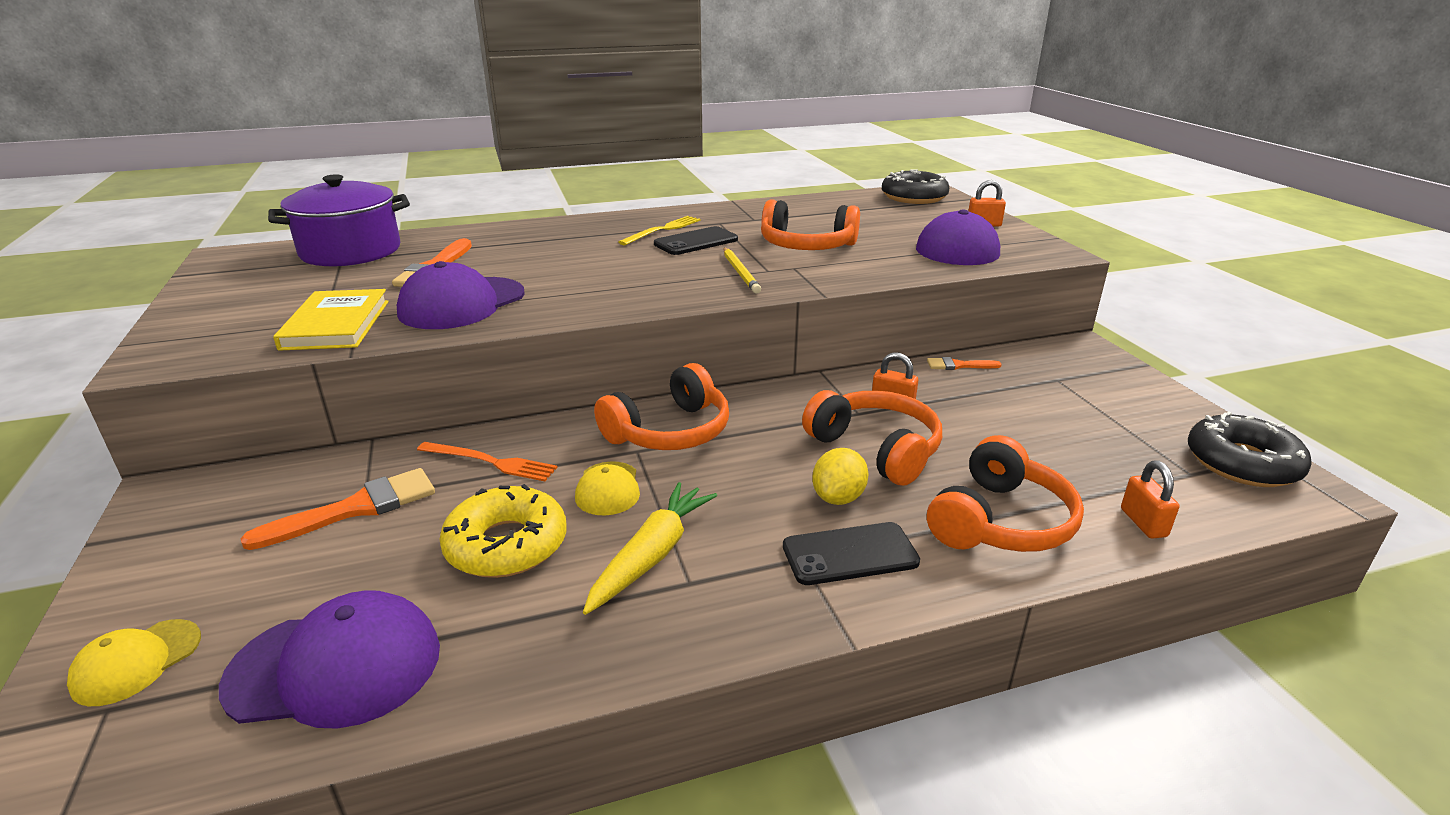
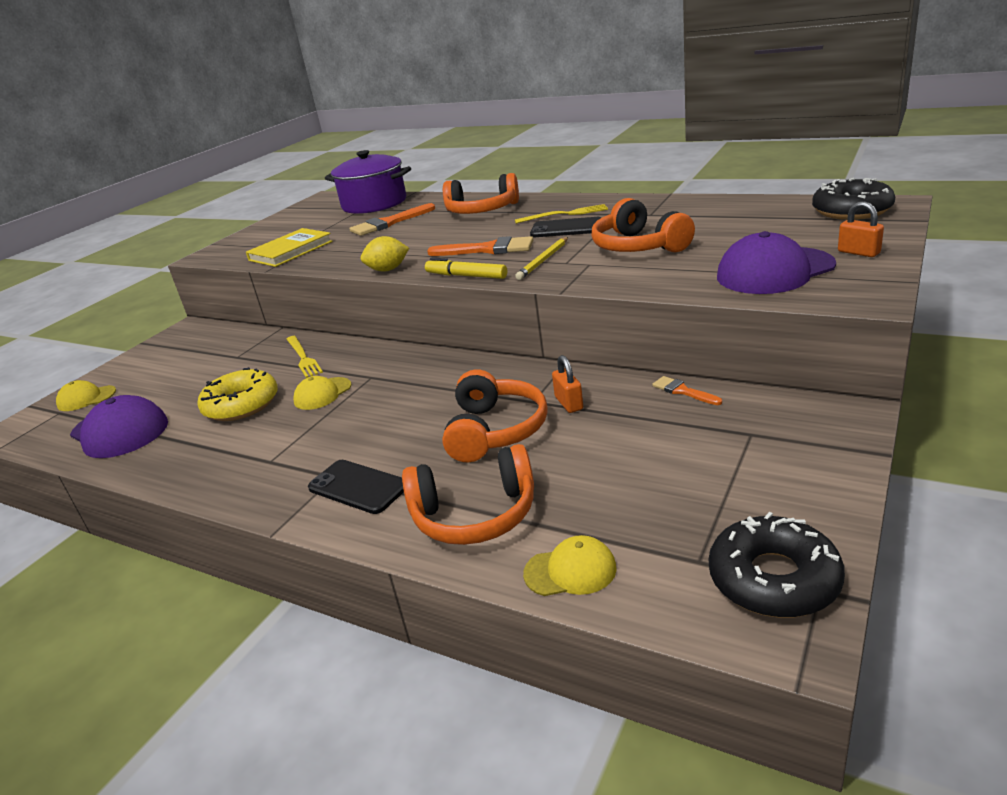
camera: 50 degrees right, 0 degrees up
(356, 508) = (225, 361): orange brush -> orange brush (487, 249)
(462, 304) = (358, 250): purple cap -> none
(490, 462) = (303, 357): orange fork -> yellow fork
(652, 555) = (279, 439): yellow carrot -> none
(670, 431) = (405, 371): orange headphones -> orange headphones (482, 211)
(686, 301) = (466, 276): none -> yellow marker
(838, 497) = (414, 451): yellow lemon -> yellow lemon (388, 270)
(1143, 523) = (570, 571): orange padlock -> yellow cap

